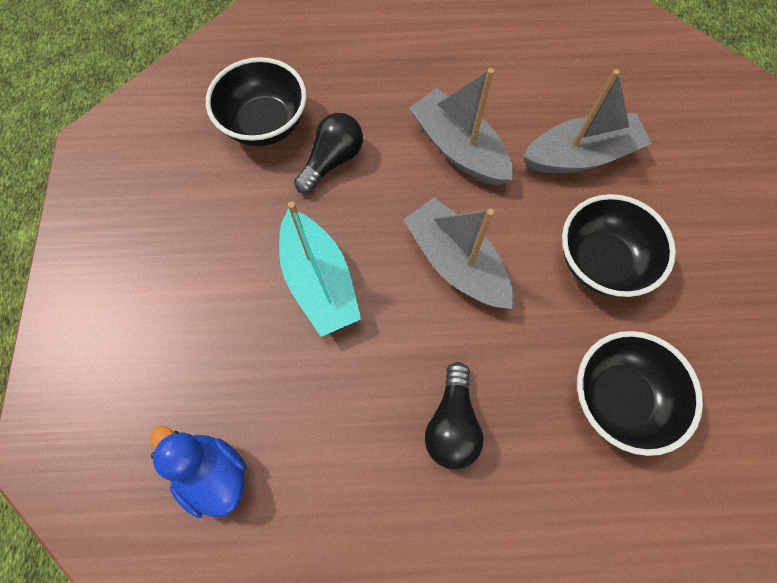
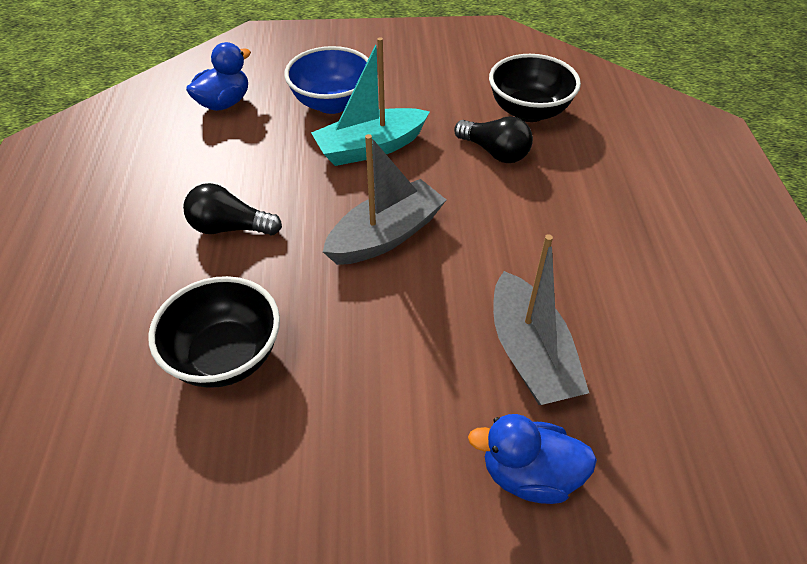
camera: 90 degrees right, 20 degrees down
(229, 329) = (332, 103): none -> blue bowl
(459, 149) = (522, 242): grey boat -> none
(600, 262) = (384, 358): black bowl -> none
(682, 167) = (529, 474): none -> blue duck

